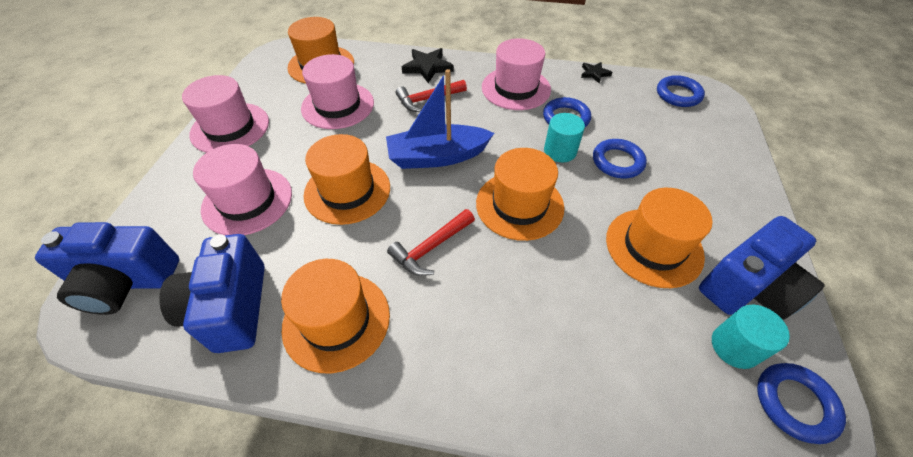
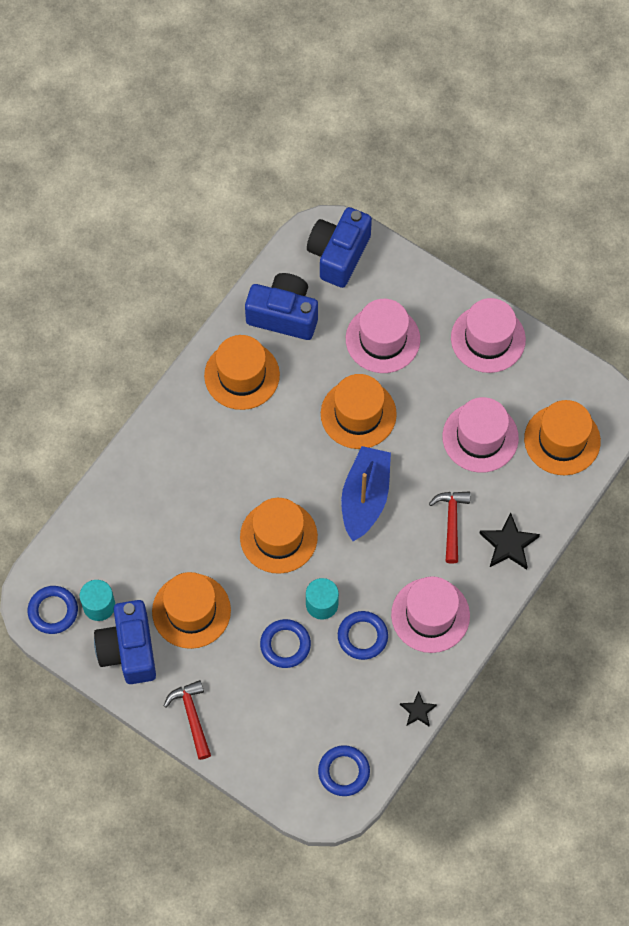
camera: 115 degrees right, 15 degrees up
(431, 248) = (270, 454): red hammer -> red hammer (192, 716)

